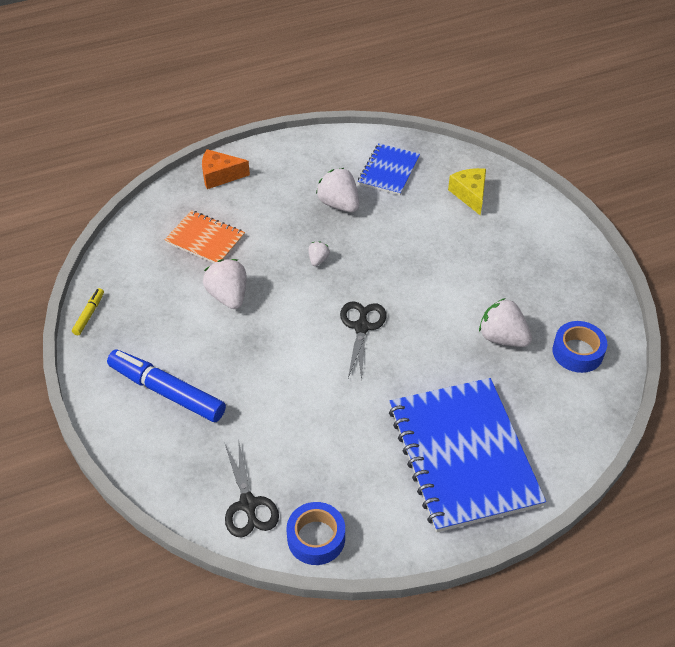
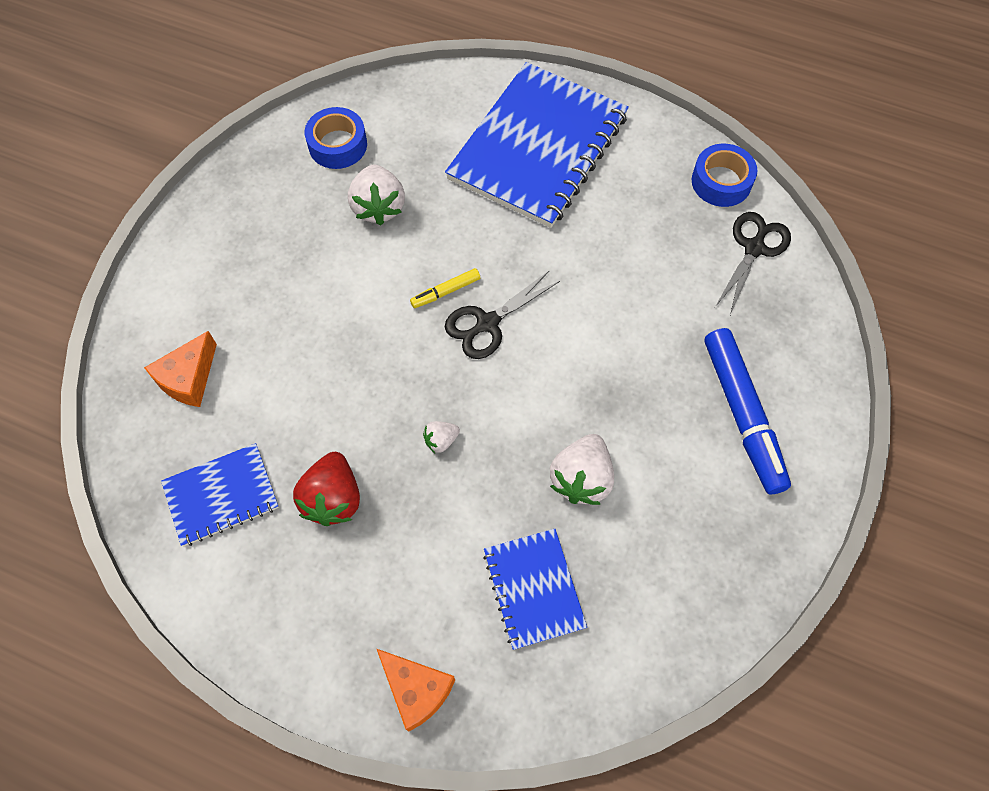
camera: 135 degrees left, 15 degrees up
(89, 314) = (758, 592): yellow marker -> yellow marker (445, 292)
(205, 239) = (533, 589): orange notebook -> blue notebook
(339, 204) = (333, 498): white strawberry -> red strawberry
(470, 195) = (189, 379): yellow cheese -> orange cheese

